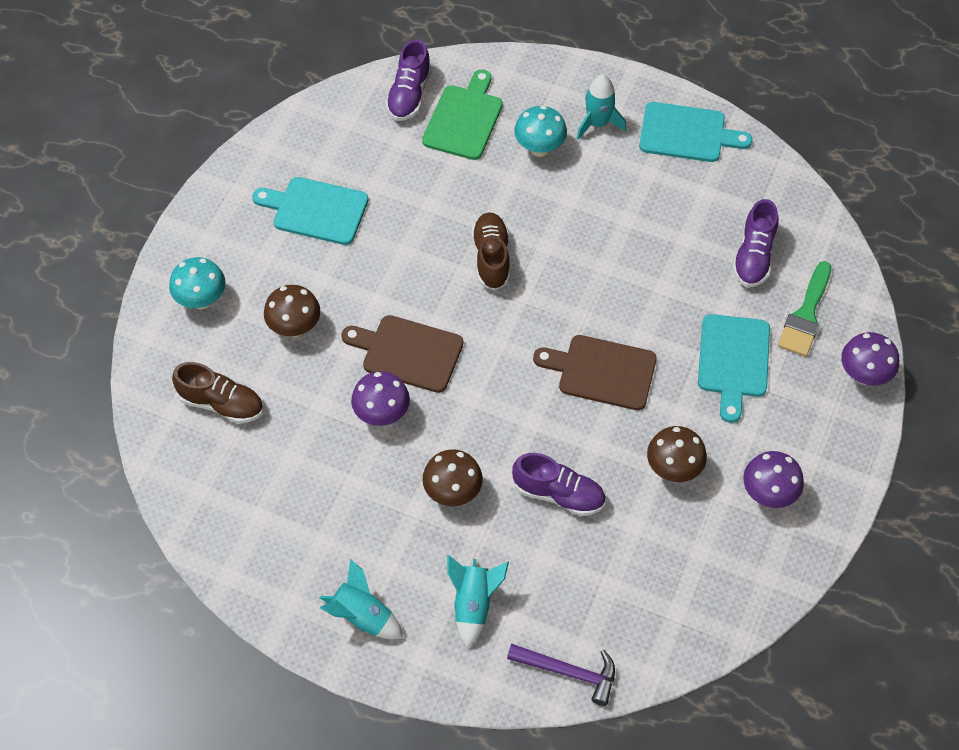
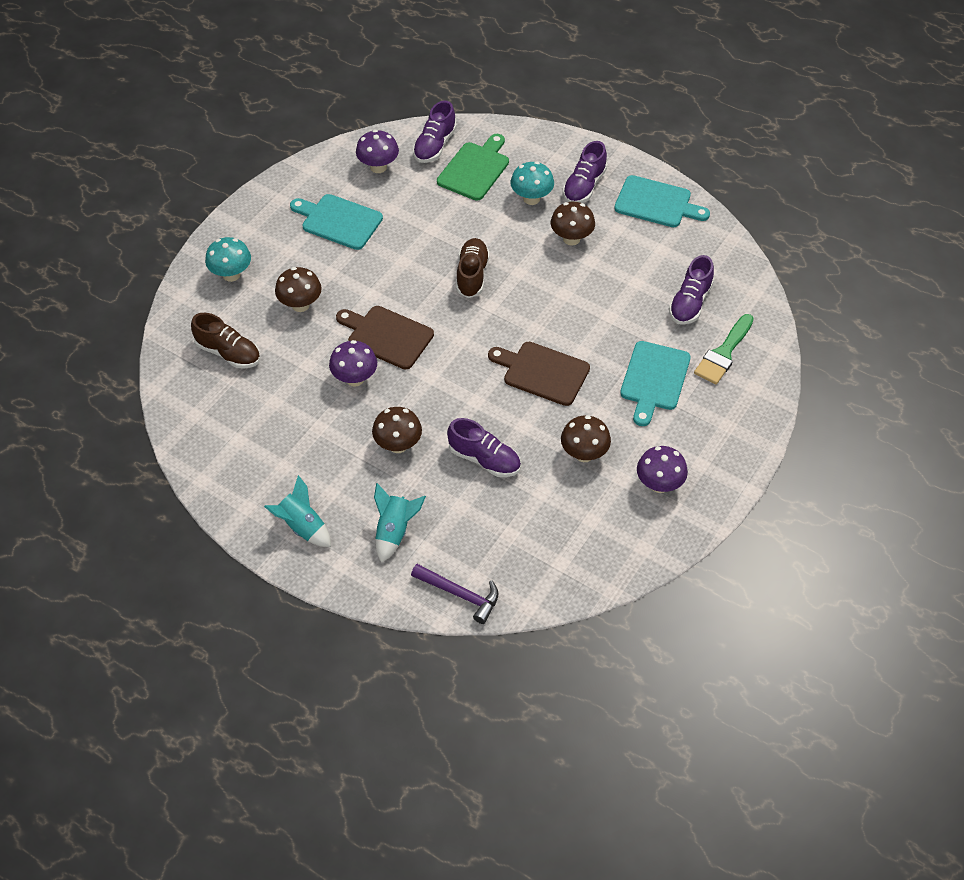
camera: 10 degrees right, 5 degrees down
(598, 123) = (584, 186): turquoise rocket -> purple shoe
(598, 194) = (571, 239): none -> brown mushroom
(863, 375) = (762, 405): purple mushroom -> purple mushroom (378, 167)

